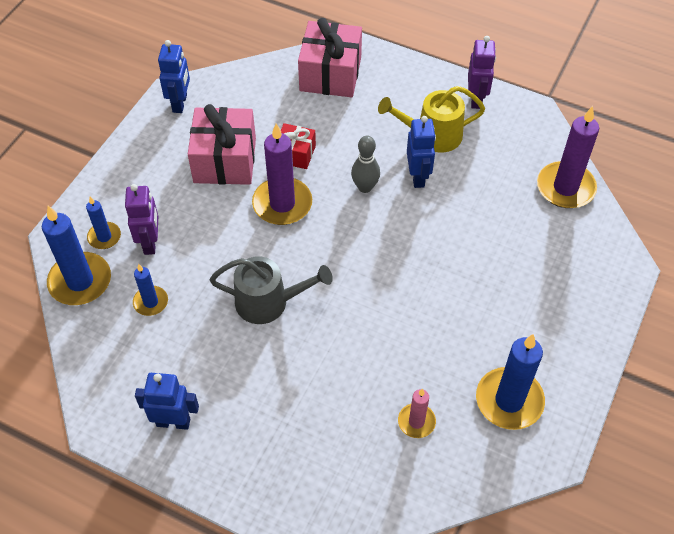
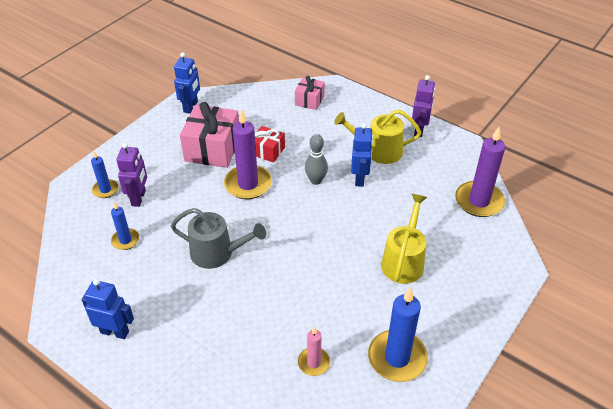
camera: 10 degrees right, 10 degrees down
(80, 281) = (77, 218): blue candle -> none
(330, 74) = (309, 100): pink gift -> pink gift, size x0.55
(492, 279) = (404, 261): none -> yellow watering can

